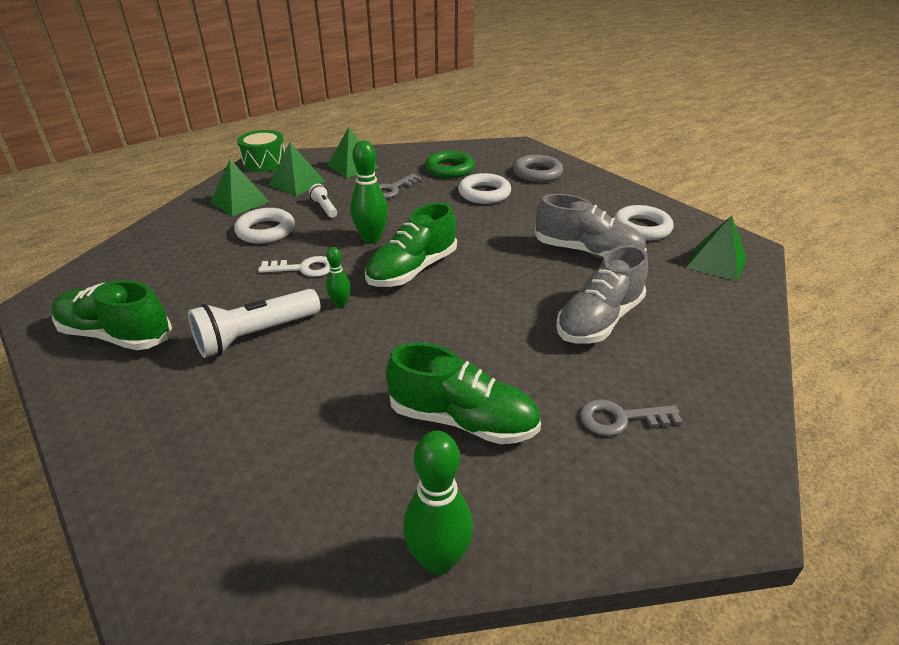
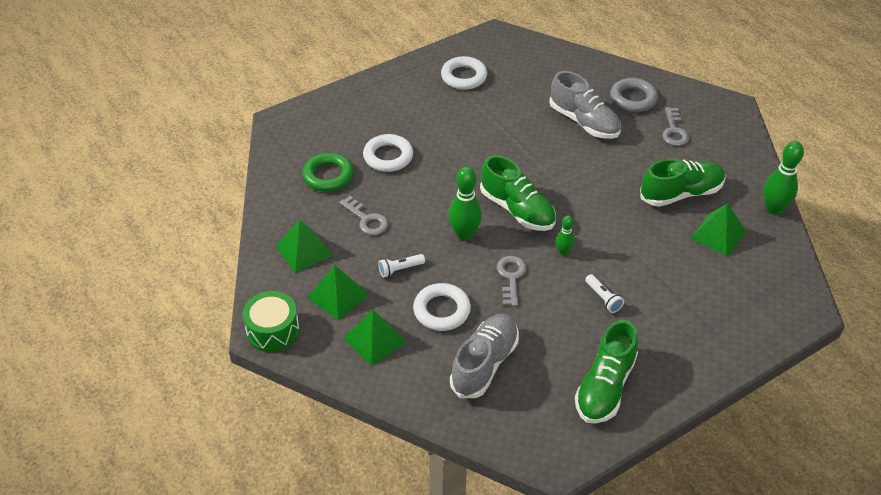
camera: 85 degrees left, 10 degrees up
(256, 335) = (603, 298): white flashlight -> white flashlight, size x0.50
(303, 268) = (511, 277): white key -> grey key
(463, 420) = (681, 193): green shoe -> green shoe turned 45 degrees clockwise
(537, 173) = (351, 117): grey ring -> grey ring (633, 99)
(587, 252) = (497, 111): grey shoe -> grey shoe (484, 364)
(716, 262) = (516, 53): green pyramid -> green pyramid (718, 234)

